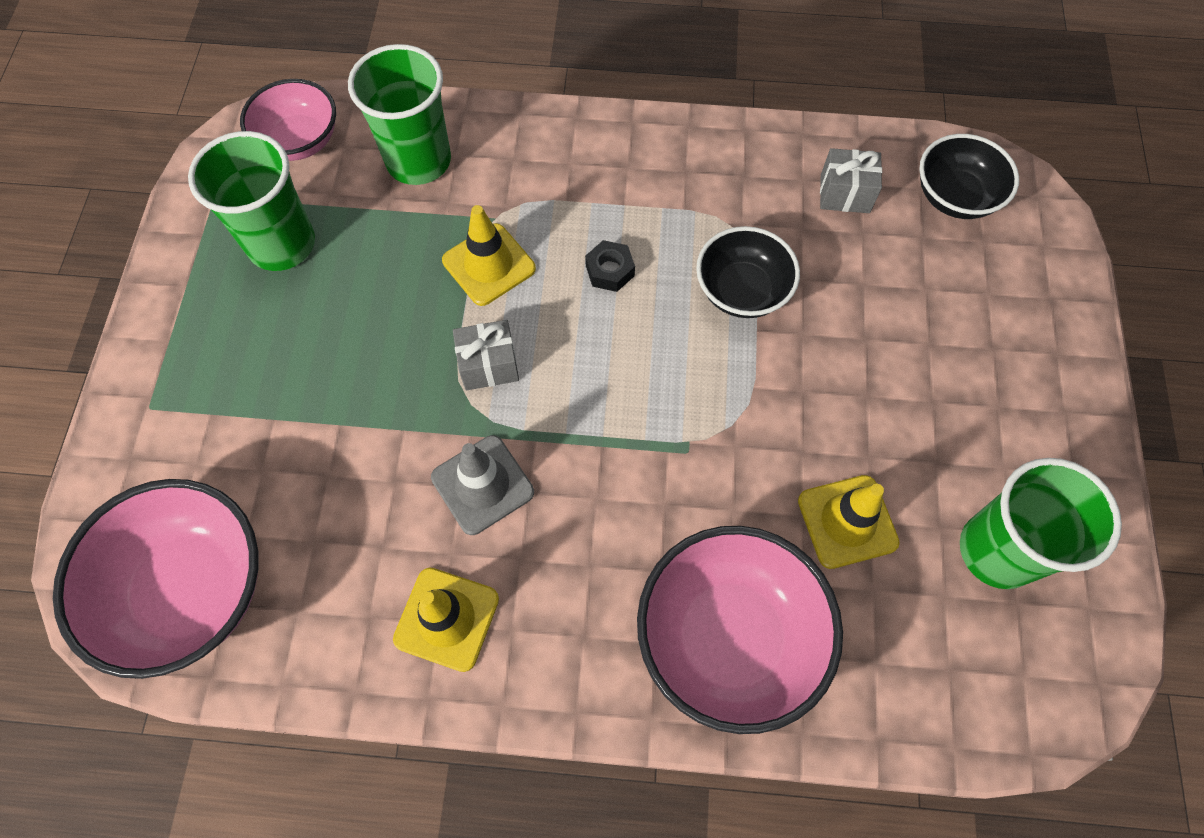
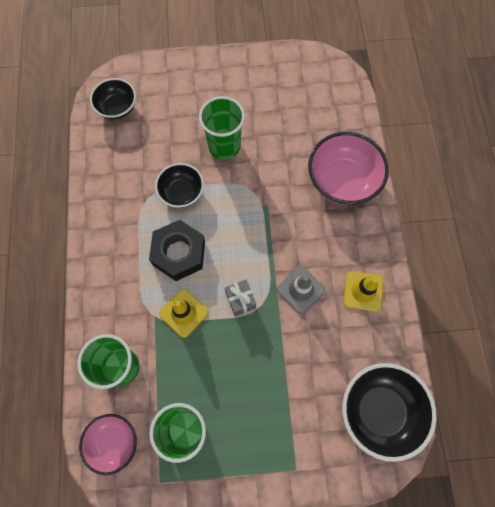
camera: 100 degrees left, 5 degrees up
(190, 590) = (380, 411): pink bowl -> black bowl
(610, 270) = (179, 253): black nut -> black nut, size x2.27
(845, 194) = (120, 153): grey gift -> none
(847, 521) = (285, 142): yellow traffic cone -> none
(997, 550) = (285, 90): green cup -> green cup (224, 146)

